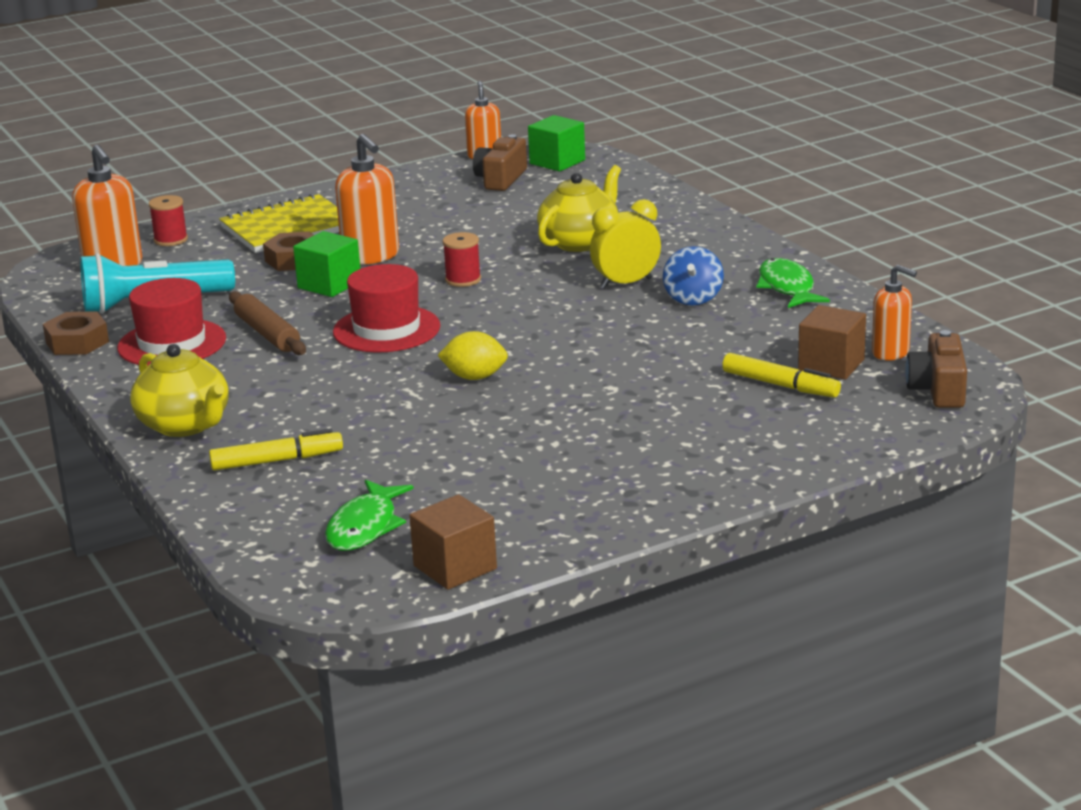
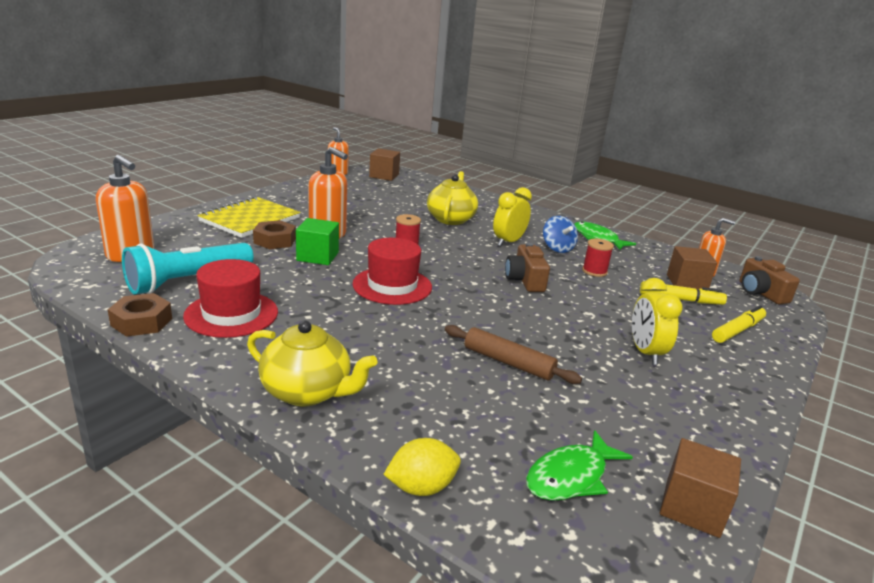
camera: 30 degrees left, 0 degrees up
(171, 240) = (165, 232): red spool -> red spool (594, 271)
(267, 334) = (305, 298): brown rolling pin -> brown rolling pin (508, 362)
(277, 461) = (423, 416): yellow marker -> yellow marker (738, 330)
(365, 527) = (571, 477): green fish -> green fish turned 60 degrees clockwise
(474, 377) = (493, 316): yellow lemon -> yellow lemon (421, 487)
(501, 179) = (361, 185): brown camera -> brown camera (525, 280)
(557, 162) = (384, 176): green cube -> brown cube
(619, 439) = (645, 352): none -> yellow clock

